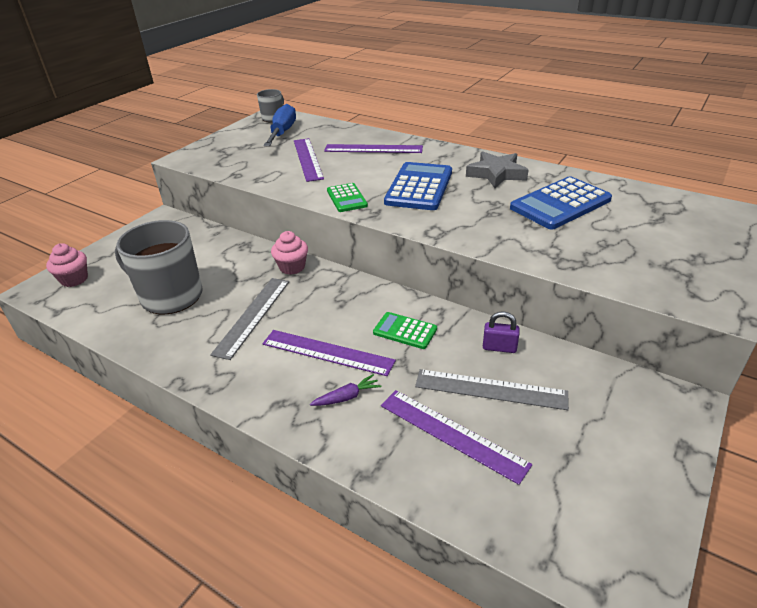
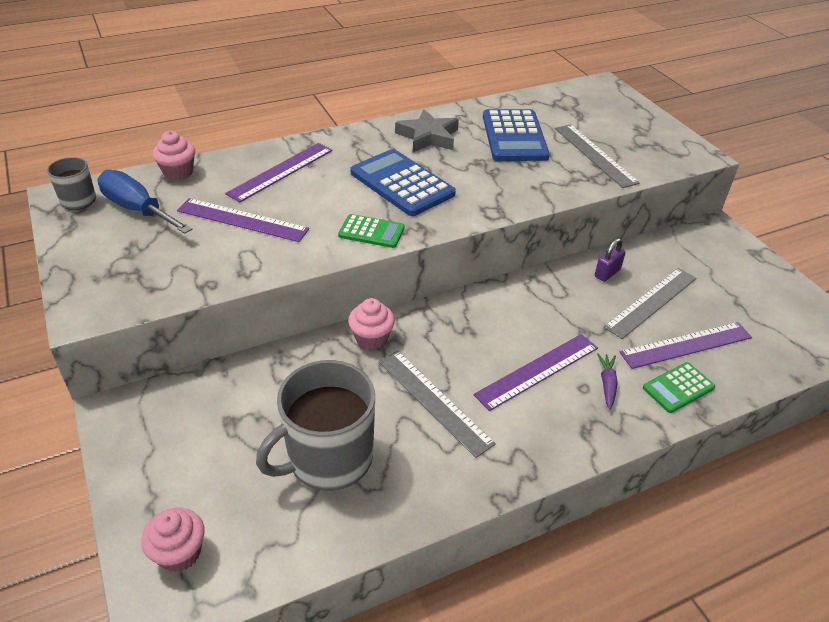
camera: 60 degrees left, 5 degrees up
(330, 127) = (178, 172): none -> pink cupcake
(405, 331) = (545, 311): green calculator -> green calculator (678, 388)
(601, 248) = (595, 155): none -> grey ruler

